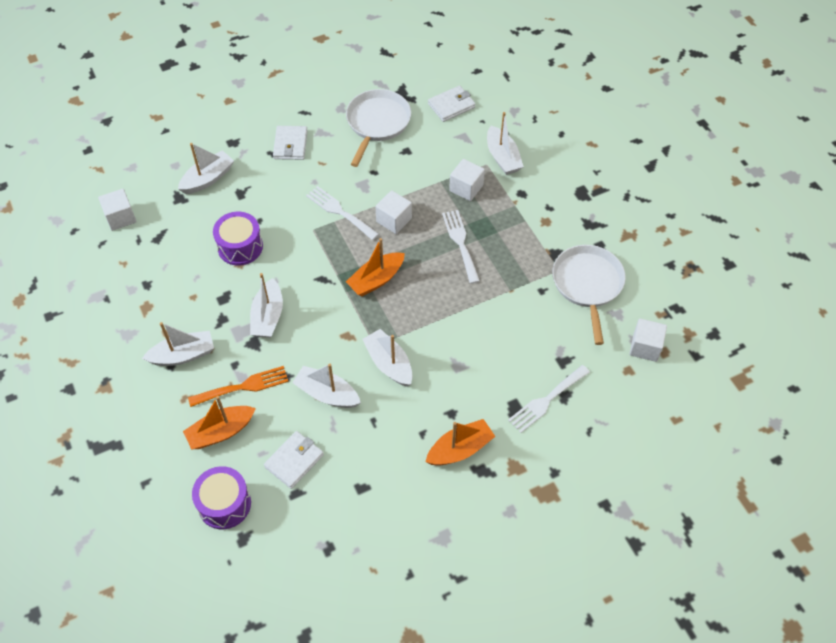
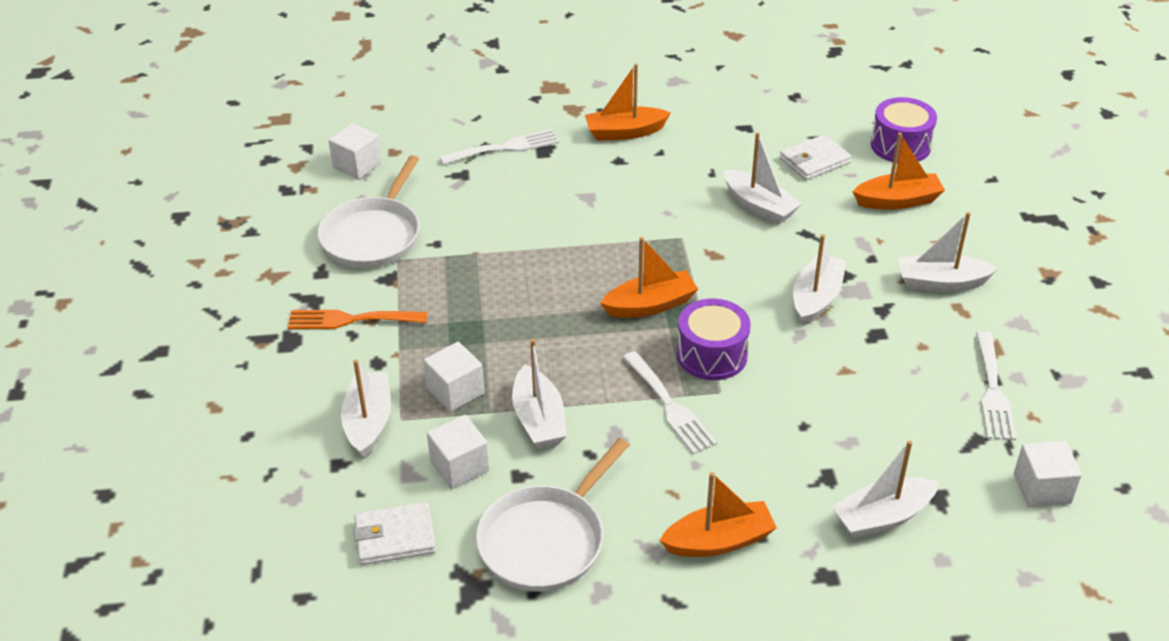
camera: 160 degrees left, 15 degrees down
(240, 247) = (841, 394): purple drum -> purple drum (712, 355)
(243, 386) = (863, 234): orange fork -> orange fork (350, 320)
(290, 145) = (719, 541): white wallet -> orange boat
(389, 363) = (671, 216): white boat -> white boat (538, 419)
(394, 220) = (590, 374): white cube -> white cube (459, 466)
(460, 243) = (509, 320): white fork -> white fork (993, 391)

